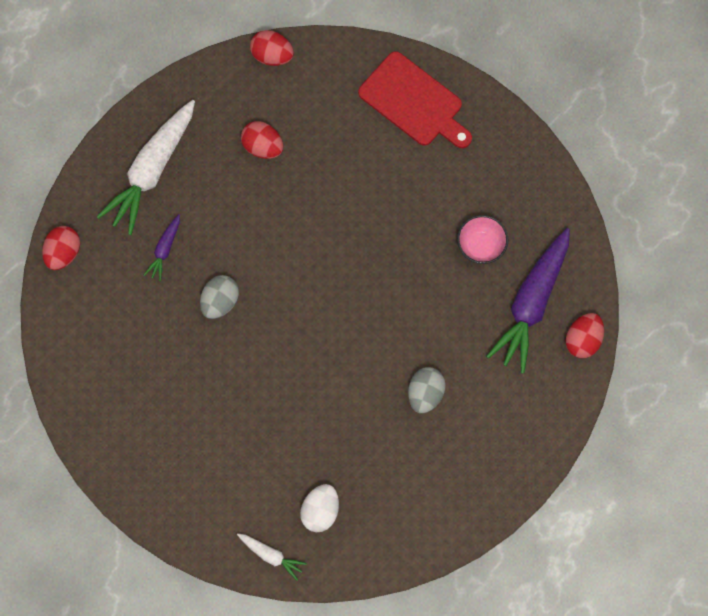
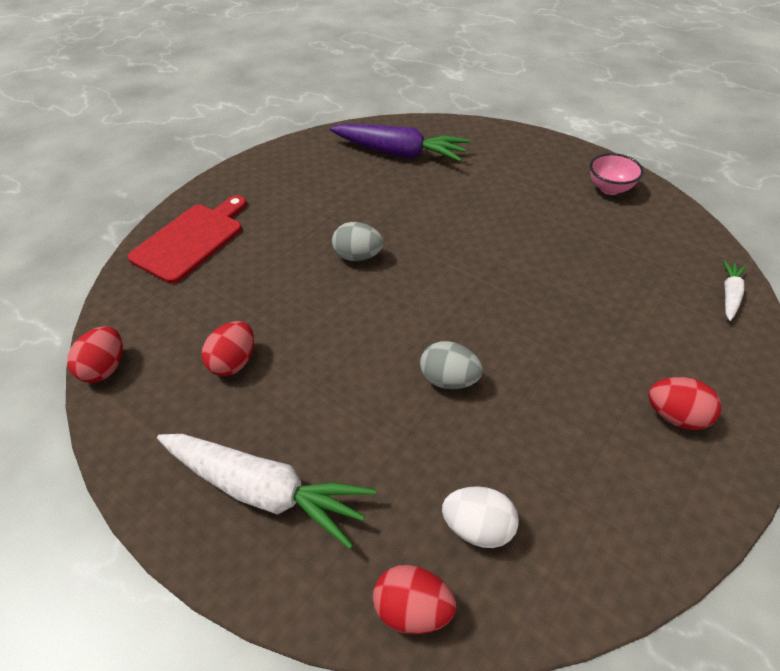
camera: 95 degrees left, 25 degrees down
(165, 249) = (387, 454): purple carrot -> none
(320, 511) = (658, 262): white egg -> white egg (478, 527)
(425, 393) = (504, 204): grey egg -> grey egg (358, 256)
(480, 246) = (349, 184): pink bowl -> pink bowl (609, 188)
(582, 340) = (426, 126): red egg -> red egg (675, 416)

